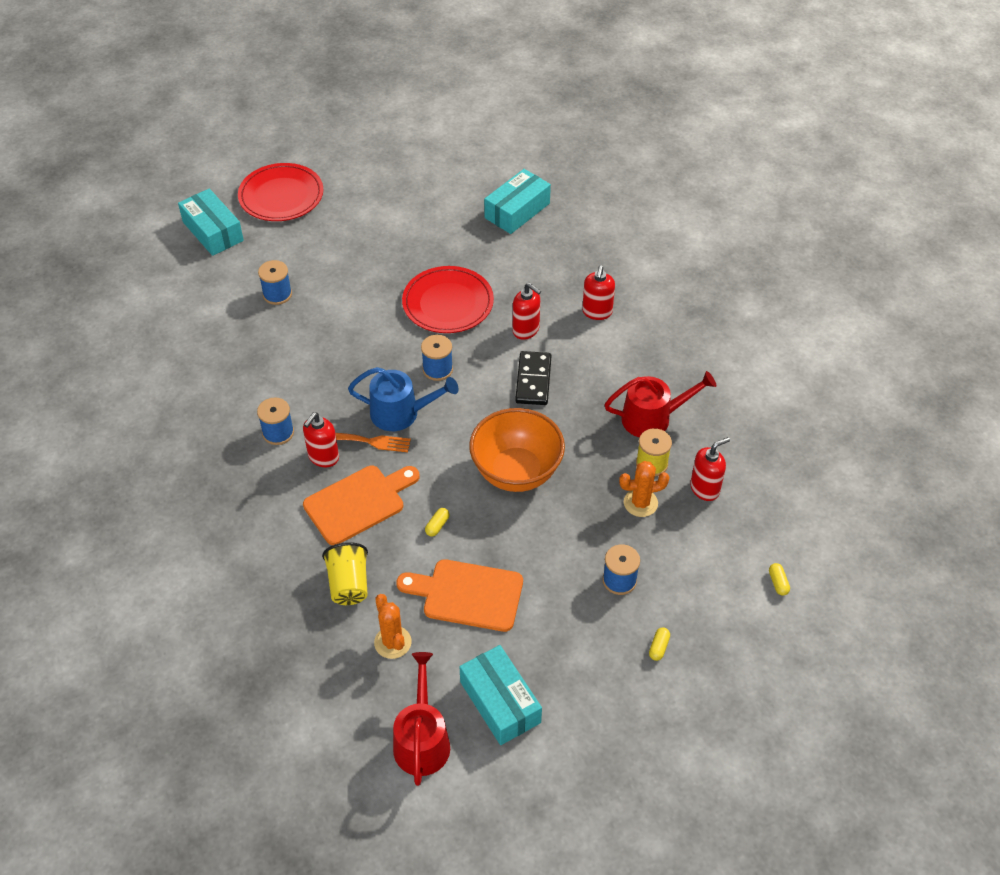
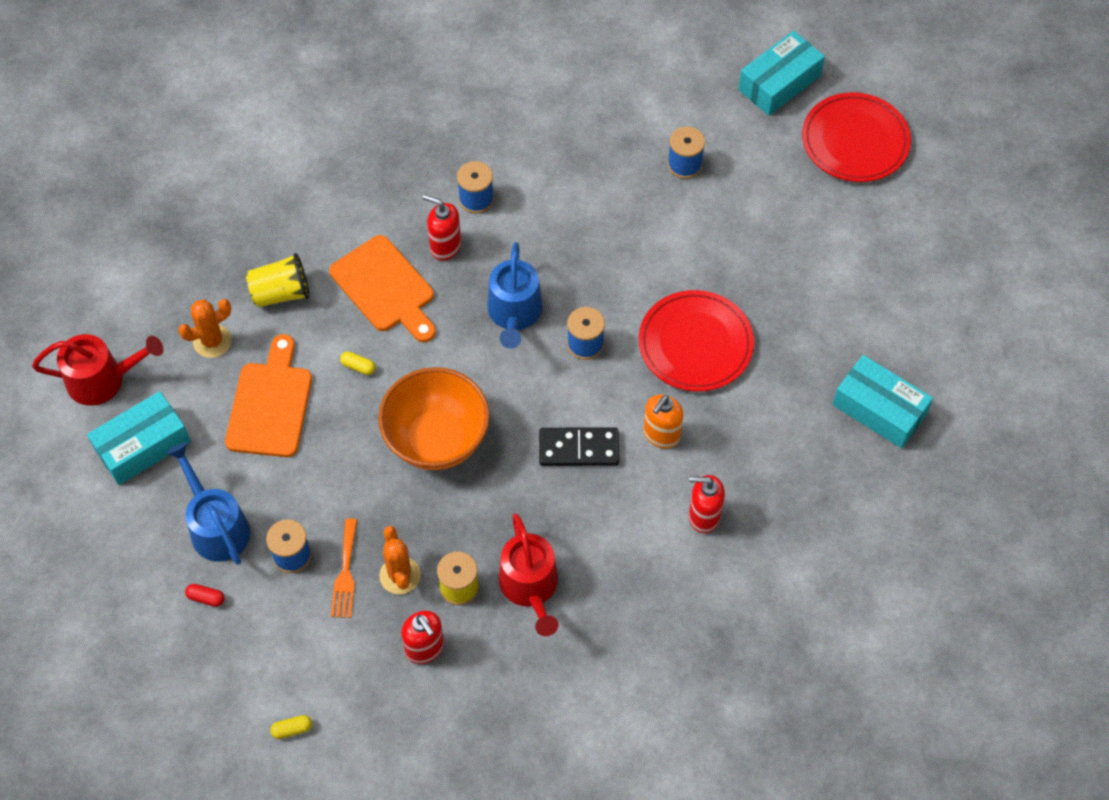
camera: 85 degrees right, 10 degrees up
(372, 442) = (470, 290): orange fork -> orange fork (345, 573)
(526, 330) = (661, 435): red soap dispenser -> orange soap dispenser
(589, 639) = (216, 527): none -> blue watering can
(658, 647) = (206, 598): yellow capsule -> red capsule

